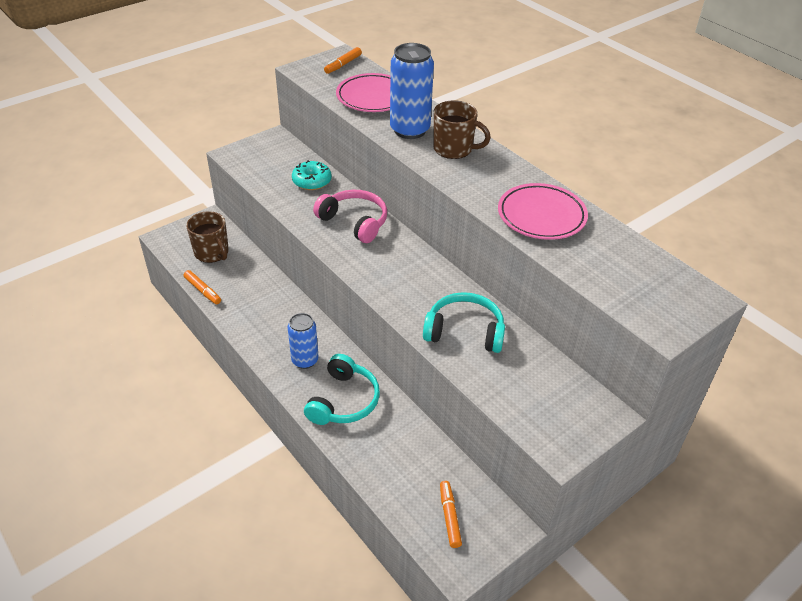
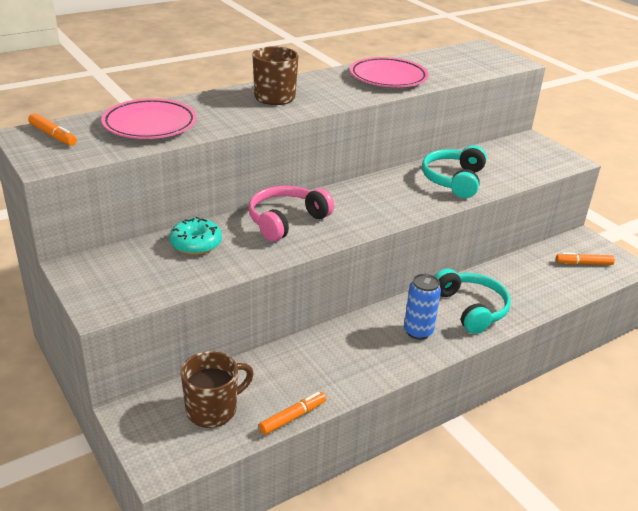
camera: 85 degrees left, 10 degrees down
(344, 401) = (471, 308): turquoise headphones -> turquoise headphones turned 45 degrees clockwise
(410, 130) = (232, 112): blue can -> none

